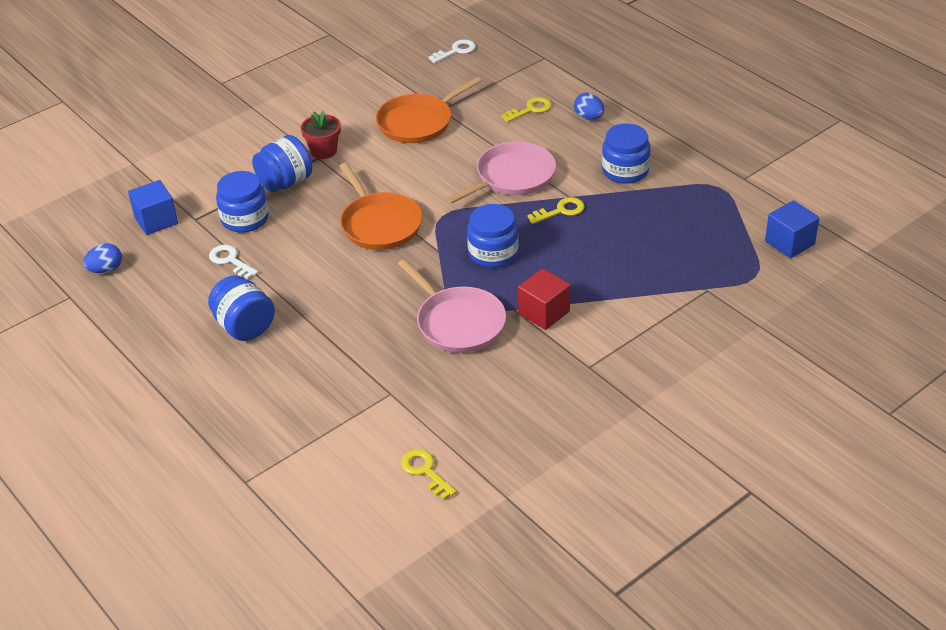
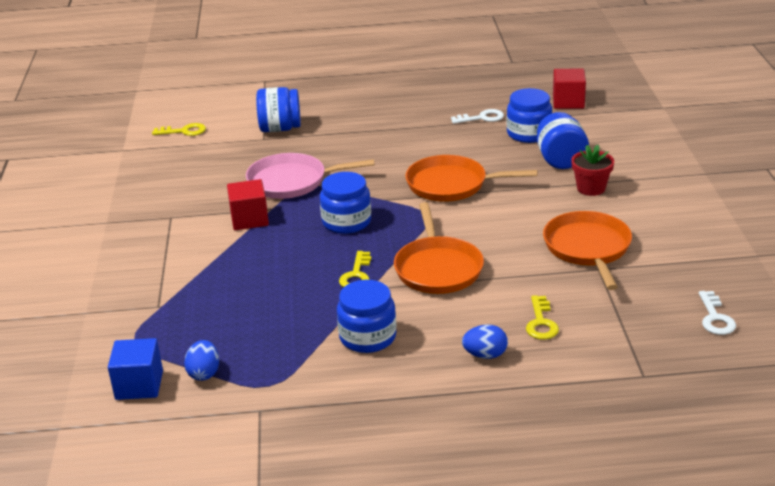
camera: 125 degrees right, 10 degrees down
(106, 269) = (528, 76): blue egg -> blue egg (204, 373)
(156, 220) = (568, 102): blue cube -> red cube
(244, 327) = (400, 108): blue jar -> blue jar (280, 129)
(512, 177) = (438, 268): pink pan -> orange pan

